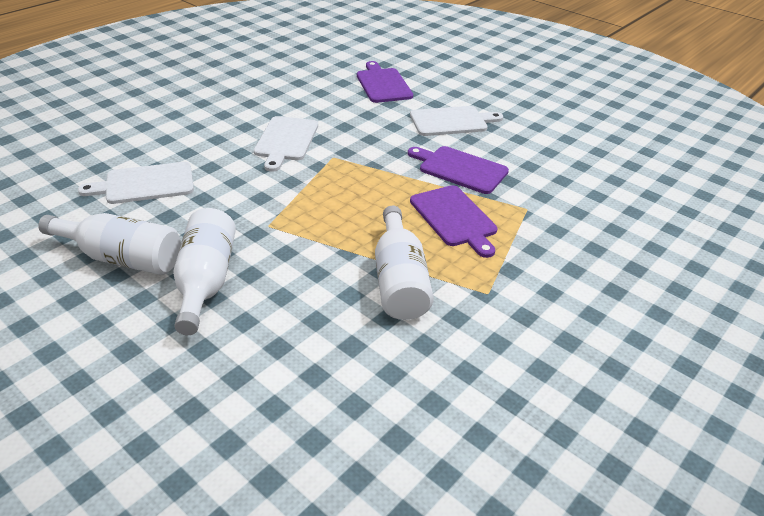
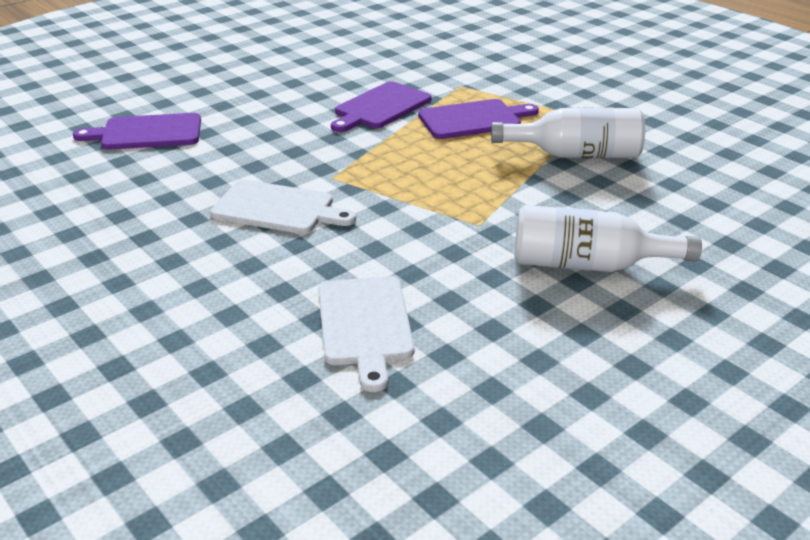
camera: 80 degrees left, 5 degrees down
(122, 258) = (547, 331): white bottle -> none
(451, 121) = (272, 101): white cutting board -> none

